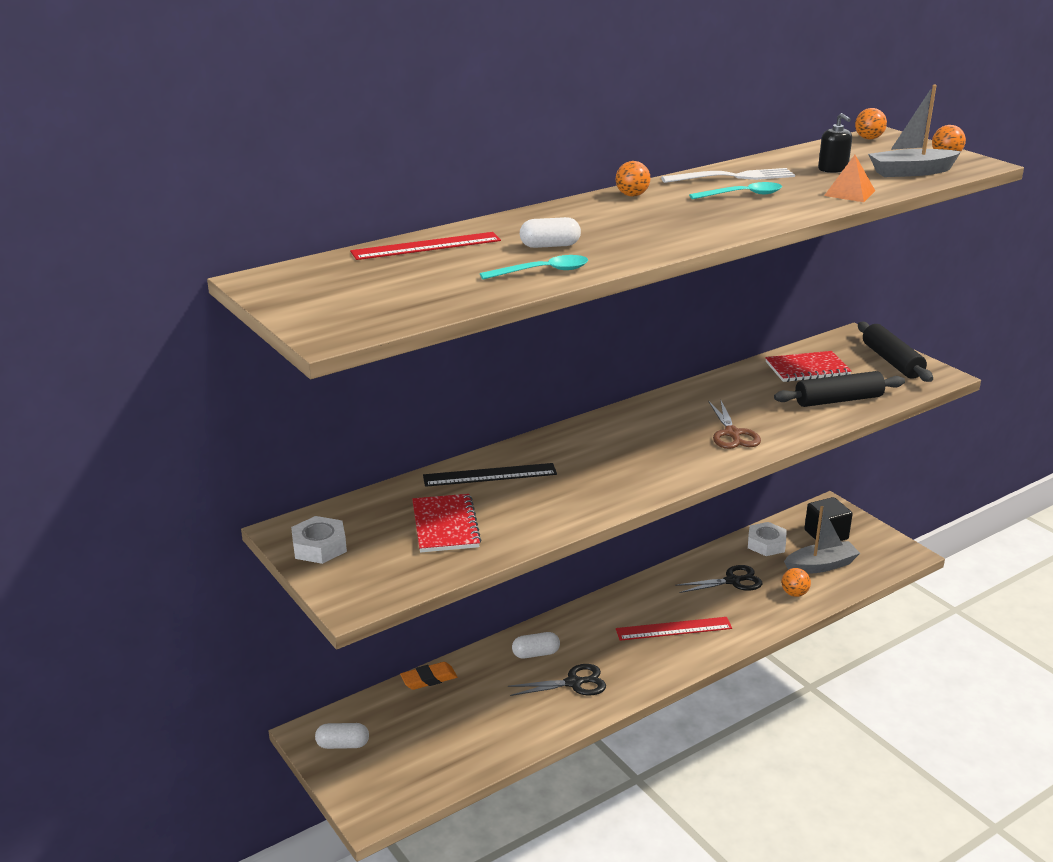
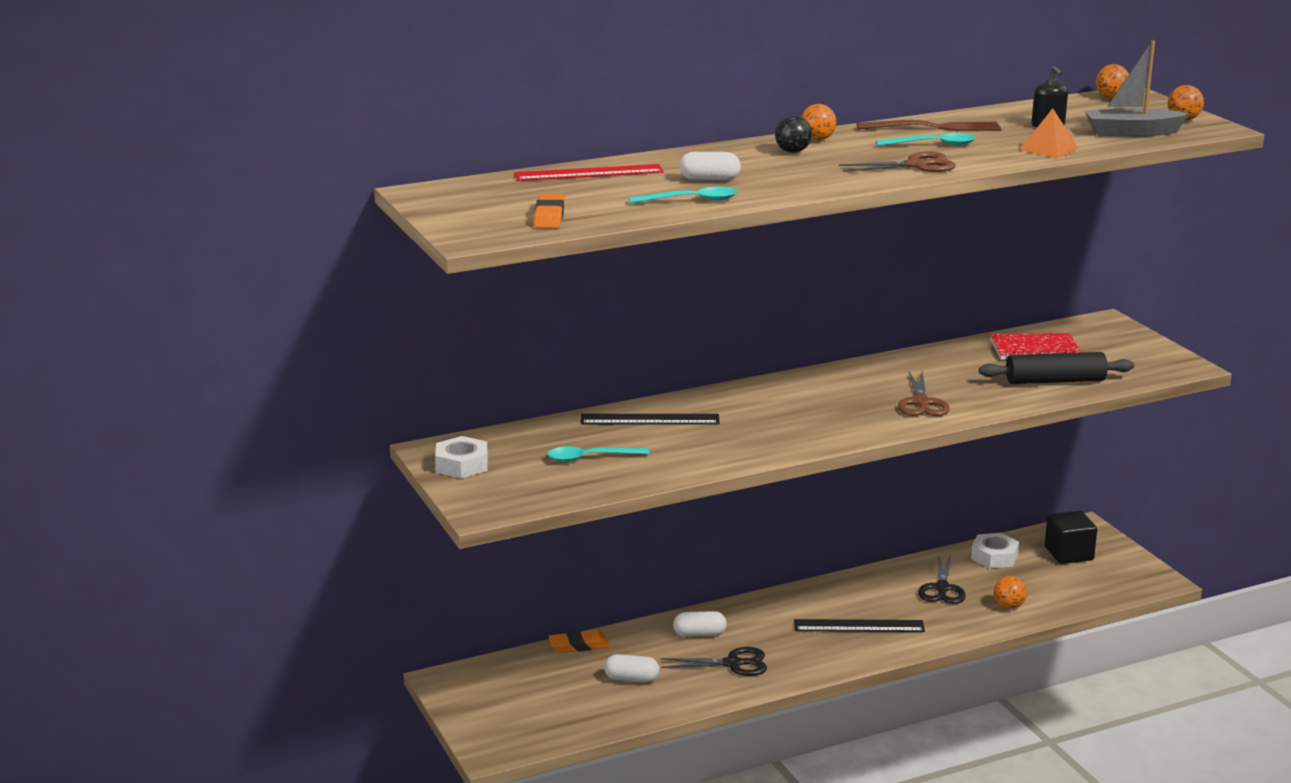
camera: 10 degrees right, 5 degrees down
(343, 745) = (476, 692): white capsule -> white capsule (631, 679)
(404, 301) = (549, 216): none -> orange eraser
(445, 525) = (590, 458): red notebook -> turquoise spoon
(615, 210) = (792, 151): none -> black ball
(673, 628) = (859, 626): red ruler -> black ruler
(732, 581) = (942, 588): black scissors -> black scissors turned 105 degrees clockwise
(733, 177) = (935, 128): white fork -> brown fork
(740, 218) = (916, 165): none -> brown scissors
(821, 566) = (1050, 583): grey boat -> none
(891, 361) = (1136, 349): black rolling pin -> none

